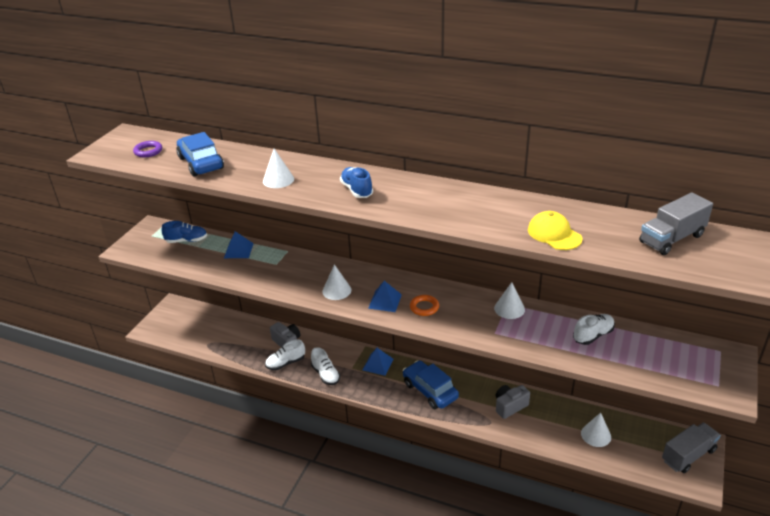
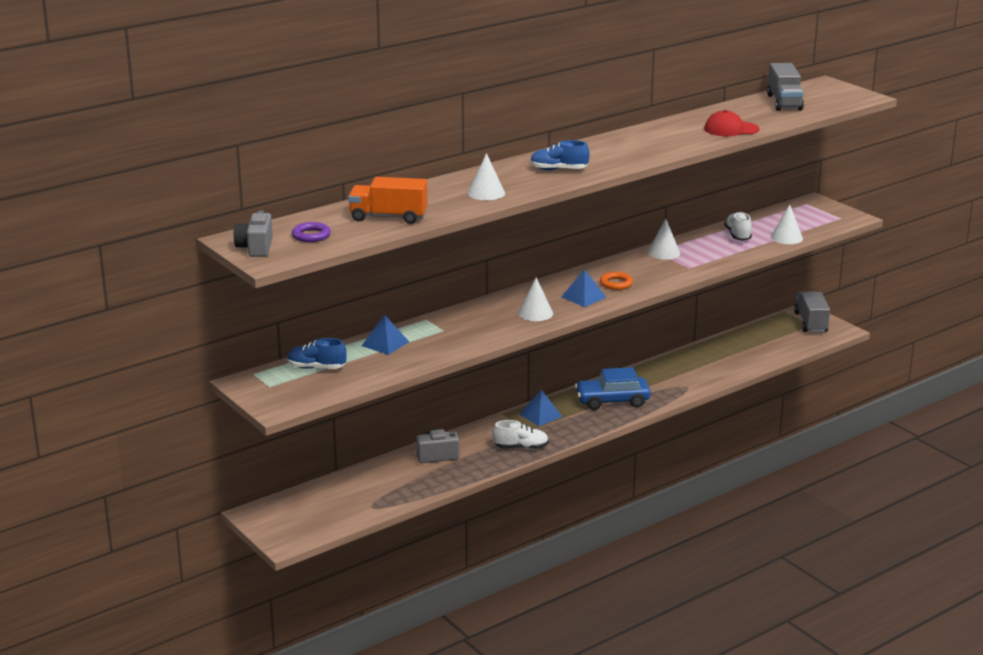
camera: 60 degrees left, 10 degrees down
(186, 240) = (316, 368): blue shoe -> blue shoe turned 105 degrees counterclockwise
(201, 163) = (388, 217): blue car -> orange truck
(285, 363) = (472, 465): white shoe -> none
(510, 406) = (677, 371): grey camera -> grey camera (255, 248)
(554, 234) = (731, 129): yellow cap -> red cap
(596, 435) = (751, 348): white cone -> white cone (786, 237)

